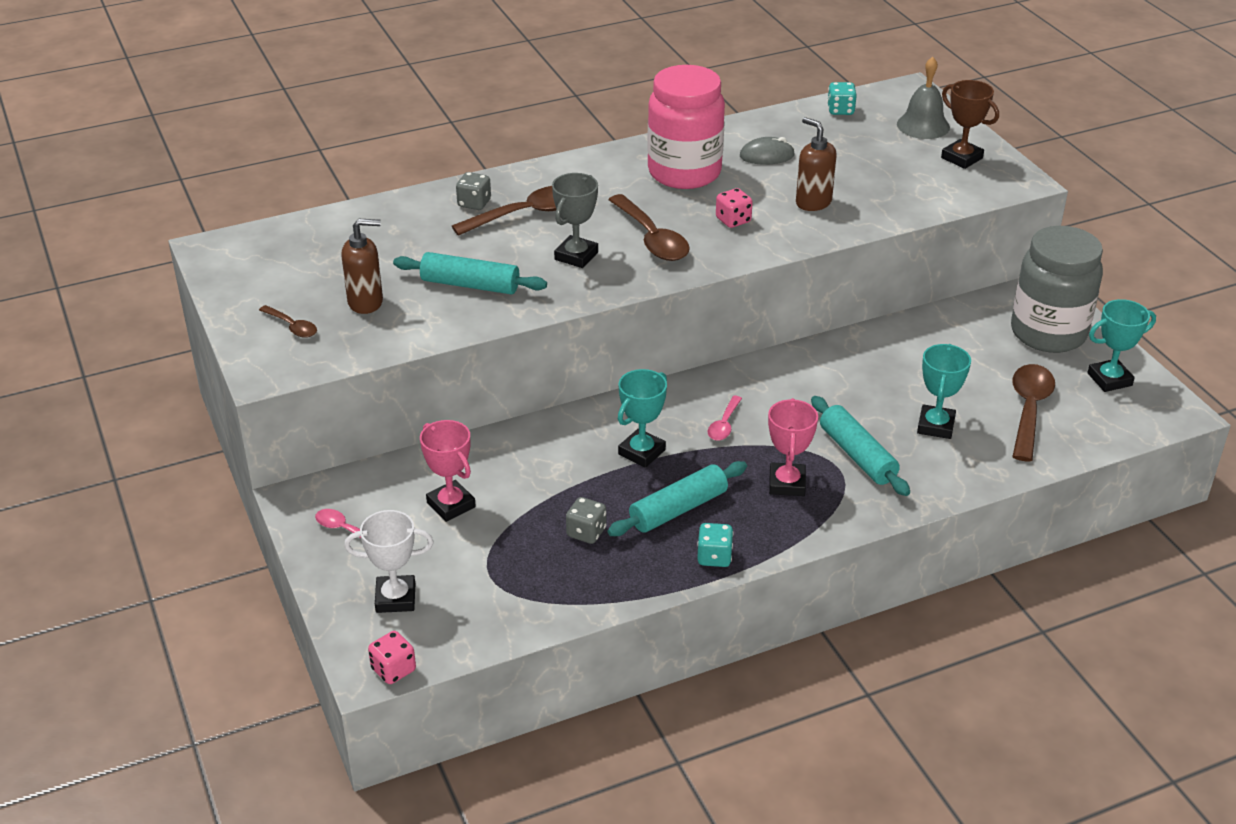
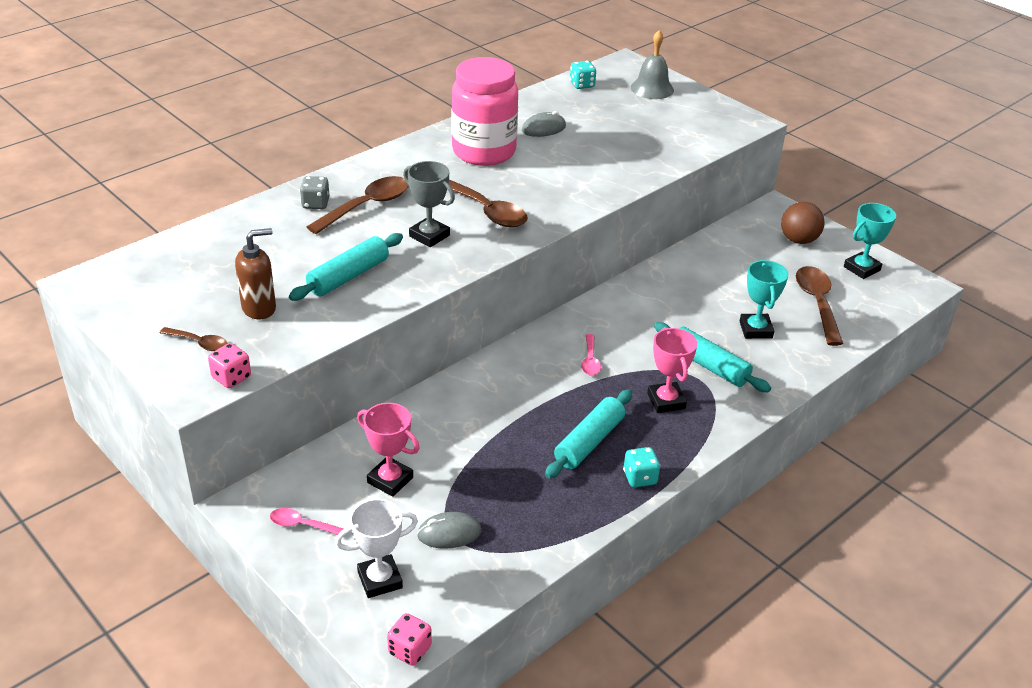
camera: 20 degrees left, 0 degrees up
(470, 285) = (348, 276): turquoise rolling pin -> turquoise rolling pin turned 45 degrees counterclockwise
(485, 569) = (449, 533): none -> grey mouse
(576, 256) = (429, 236): grey trophy -> grey trophy turned 60 degrees counterclockwise
(586, 532) = (522, 479): grey dice -> none
(641, 452) = (534, 398): turquoise trophy -> none
(733, 220) = (545, 185): pink dice -> pink dice (231, 377)
(813, 202) = (601, 161): brown soap dispenser -> none
(961, 158) = (695, 110): brown trophy -> none
(1048, 333) = (798, 240): grey jar -> brown ball

